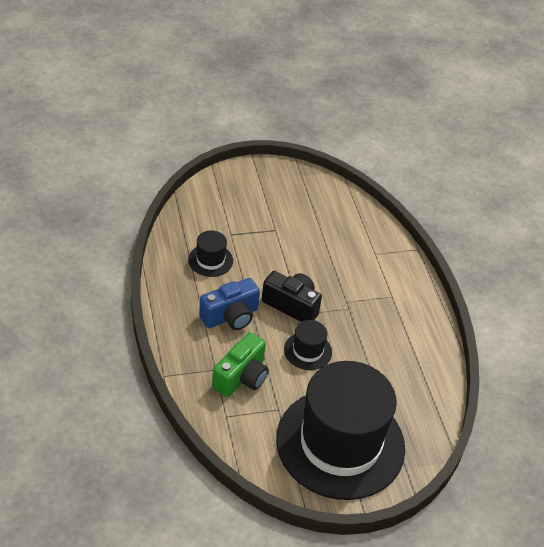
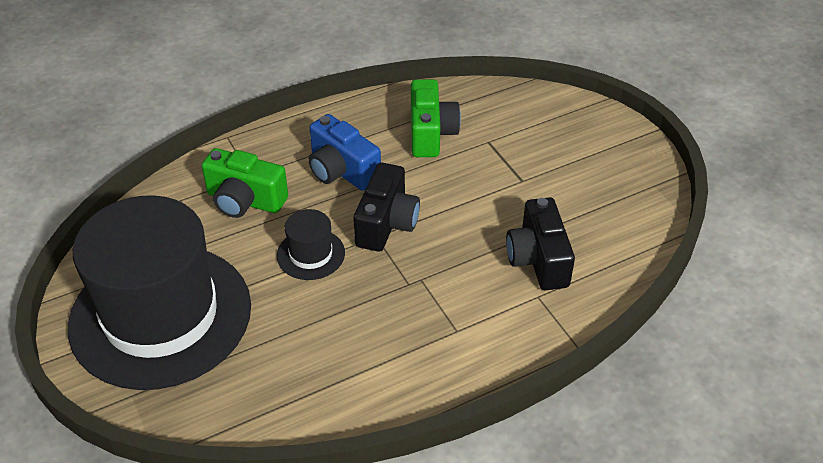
camera: 80 degrees right, 0 degrees up
(210, 260) = (430, 133): black hat -> green camera
(346, 244) = (538, 260): none -> black camera

